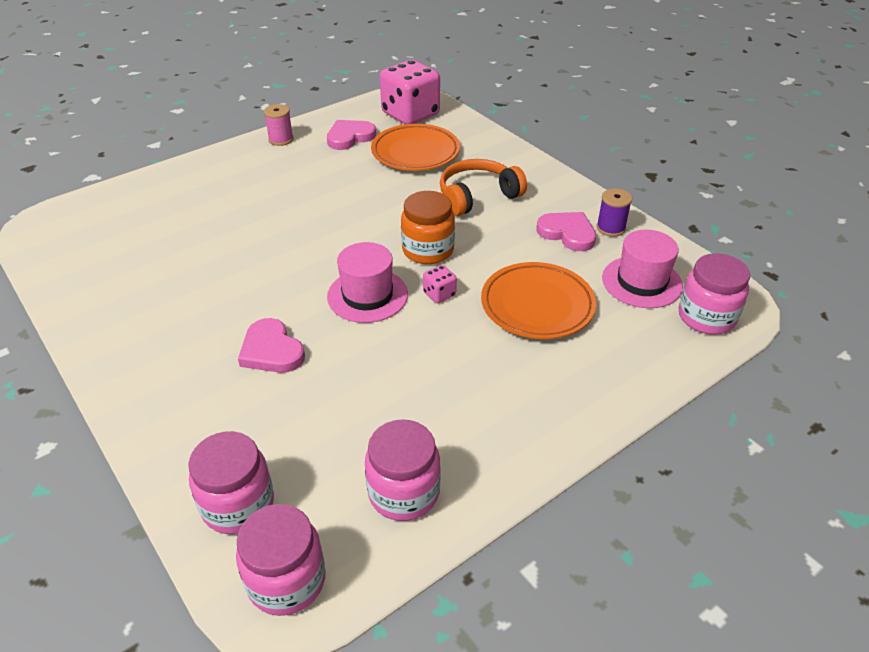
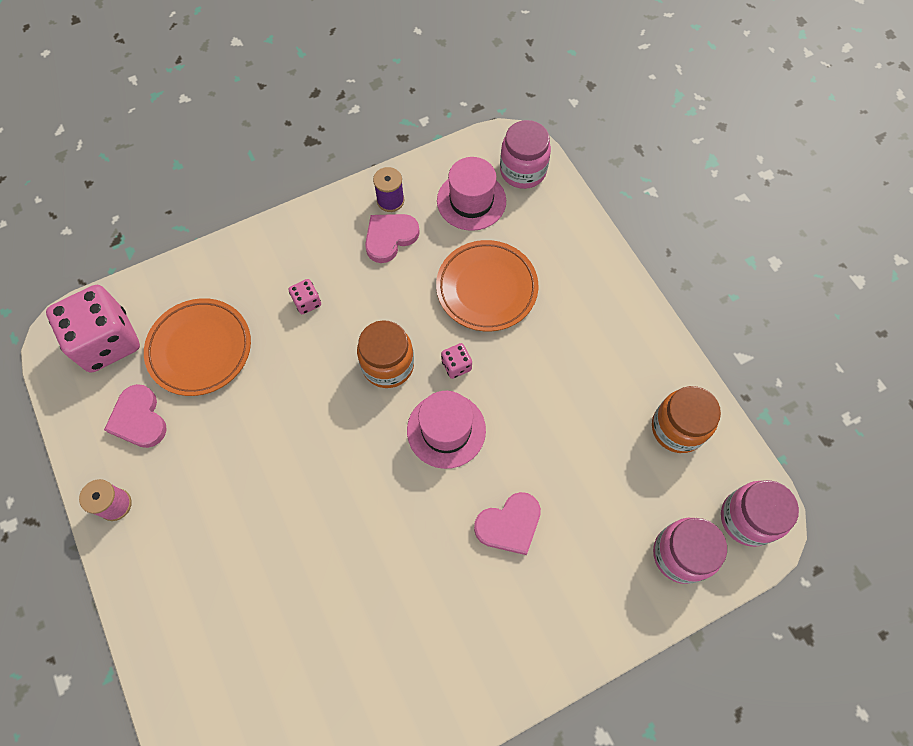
camera: 80 degrees left, 25 degrees up
(404, 492) = (677, 428): pink jar -> orange jar
(477, 196) = (307, 302): orange headphones -> pink dice

